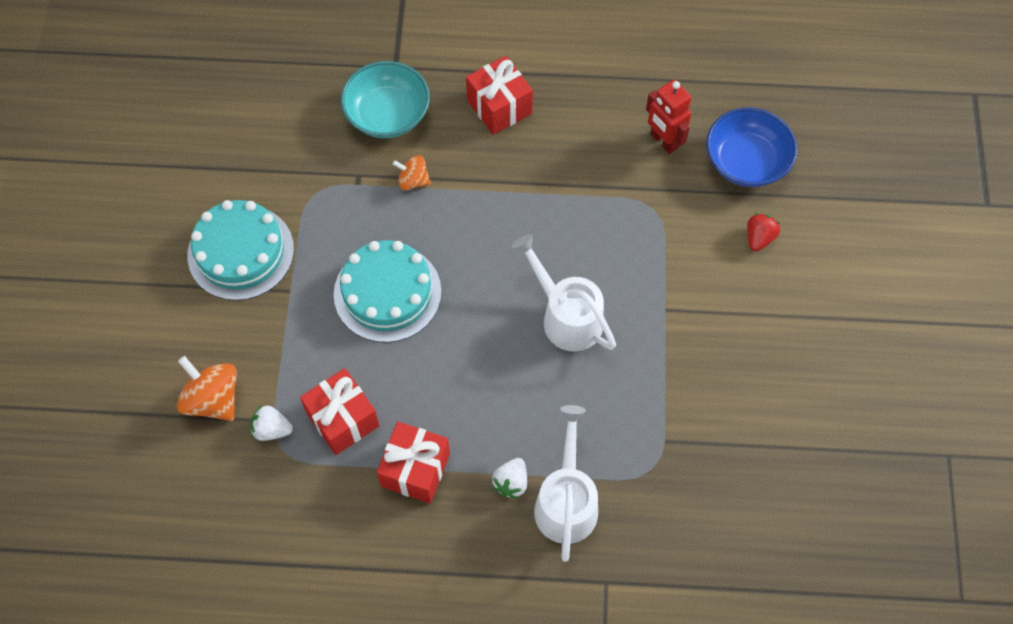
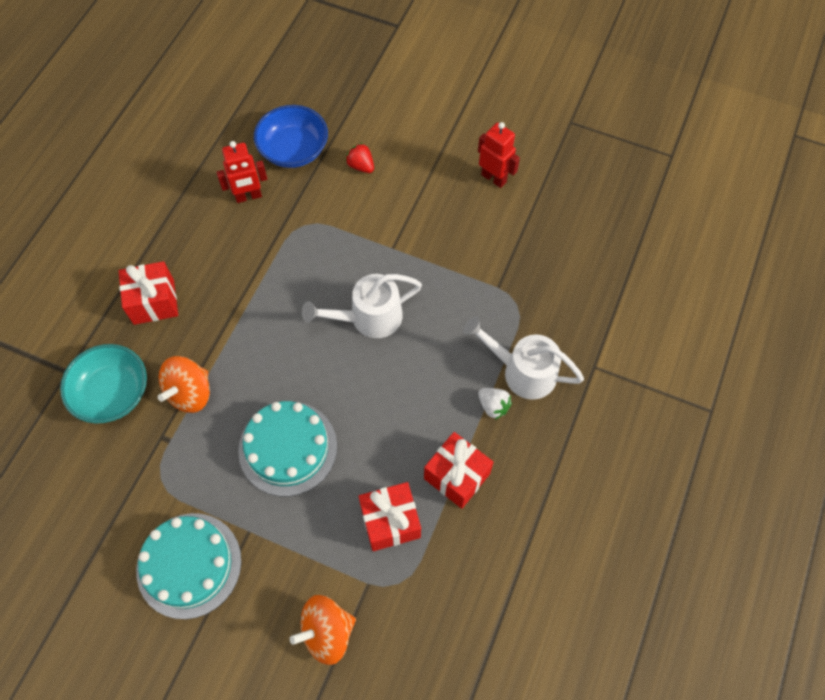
camera: 70 degrees left, 0 degrees up
(272, 429) = (376, 586): white strawberry -> none
(413, 181) = (190, 393): orange spinning top -> orange spinning top, size x1.66
(815, 389) = (494, 178): none -> red robot

